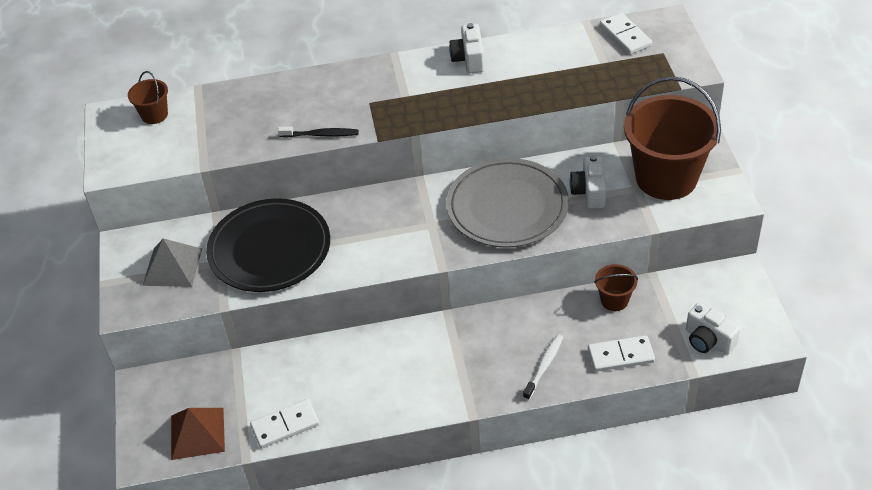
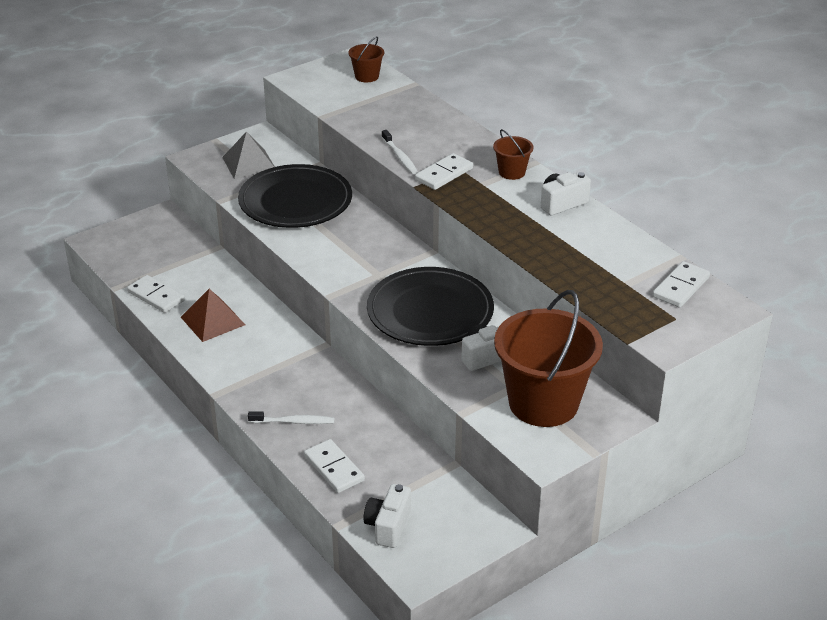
camera: 60 degrees right, 10 degrees down
(197, 433) = (128, 257): brown pyramid -> brown pyramid (212, 321)
(321, 135) = (400, 157): black toothbrush -> white toothbrush
(372, 115) = (444, 174): none -> white domino
(507, 207) = (430, 312): grey plate -> black plate
(614, 300) = (402, 446): brown bucket -> brown bucket (512, 172)

